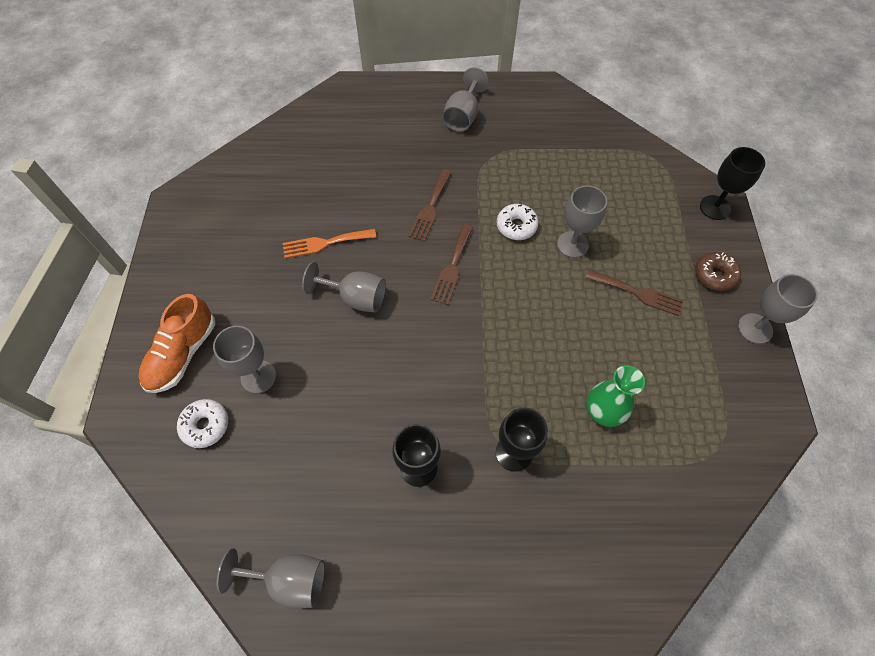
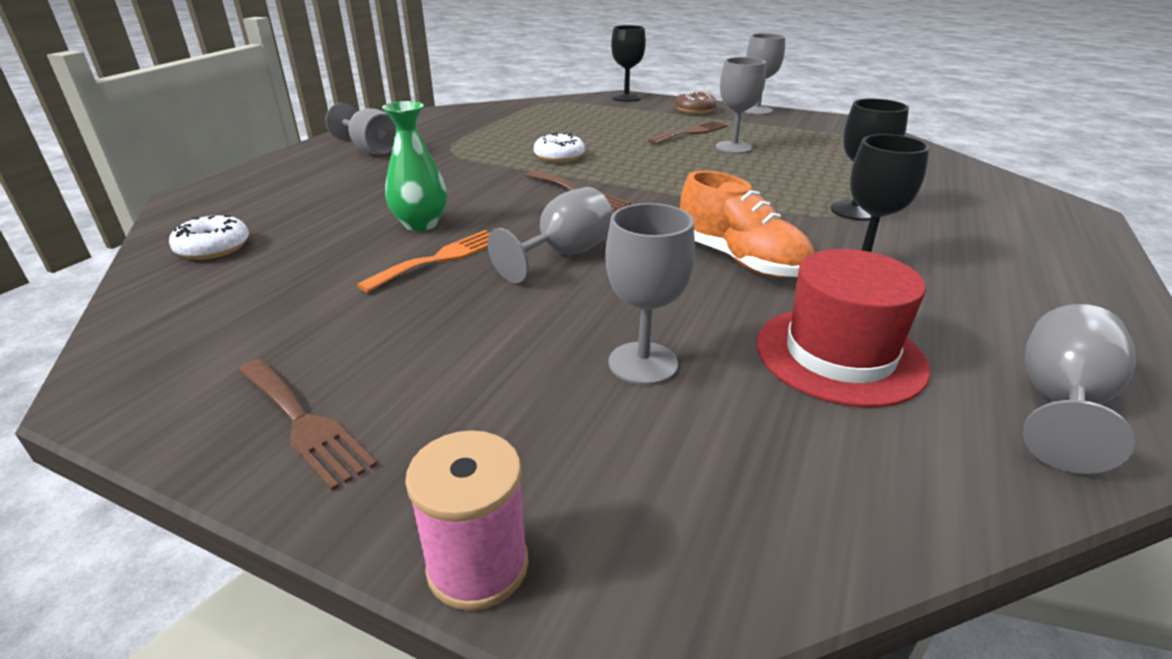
camera: 65 degrees left, 30 degrees down
(125, 367) = (478, 566): none -> pink spool
(182, 354) = (520, 451): orange shoe -> orange shoe (740, 260)
(205, 425) = (717, 449): white donut -> white donut (213, 248)
(298, 466) = (839, 355): none -> red hat
(325, 243) = (441, 258): orange fork -> orange fork turned 150 degrees counterclockwise
(430, 208) = (477, 187): brown fork -> brown fork (303, 423)
(572, 244) = (610, 142): grey goblet -> grey goblet (734, 147)
(603, 411) = (816, 167): green vase -> green vase (421, 224)

